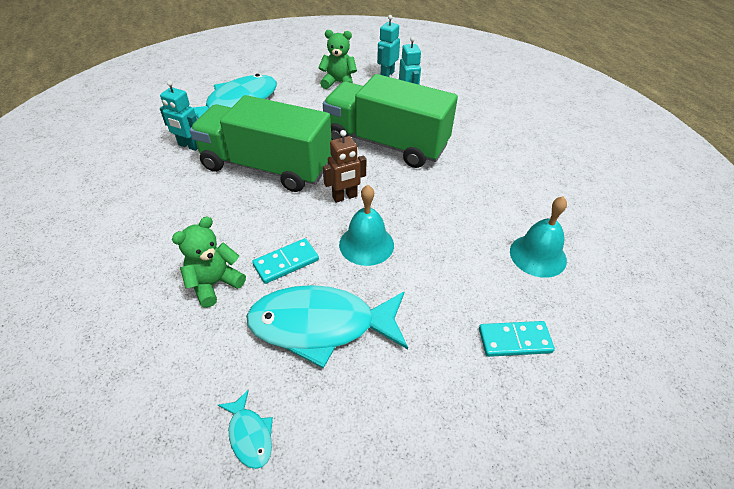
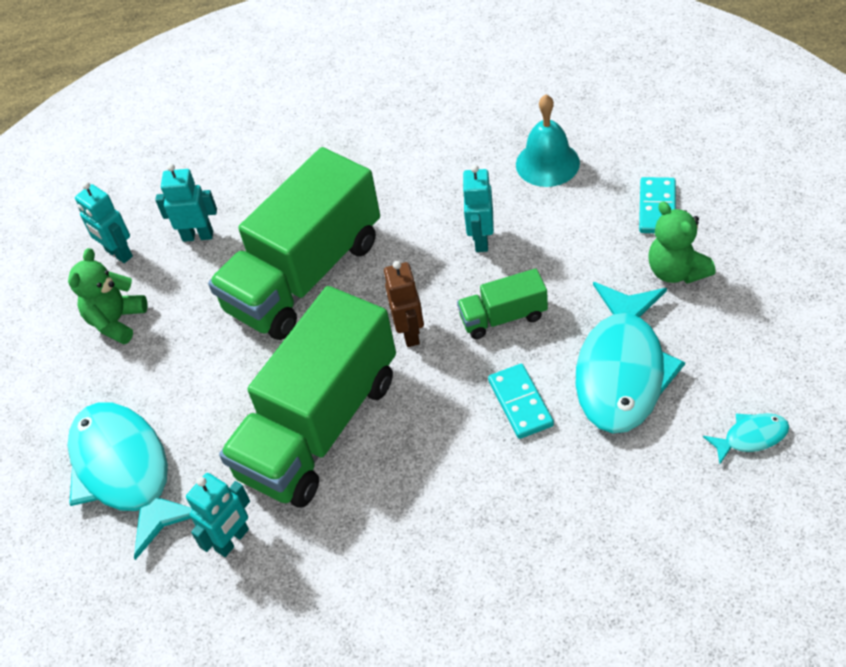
camera: 70 degrees left, 5 degrees up
(214, 284) = (544, 482): green teddy bear -> green teddy bear (676, 271)
(366, 244) = (503, 317): turquoise bell -> green truck
(440, 223) = (481, 240): none -> turquoise robot

